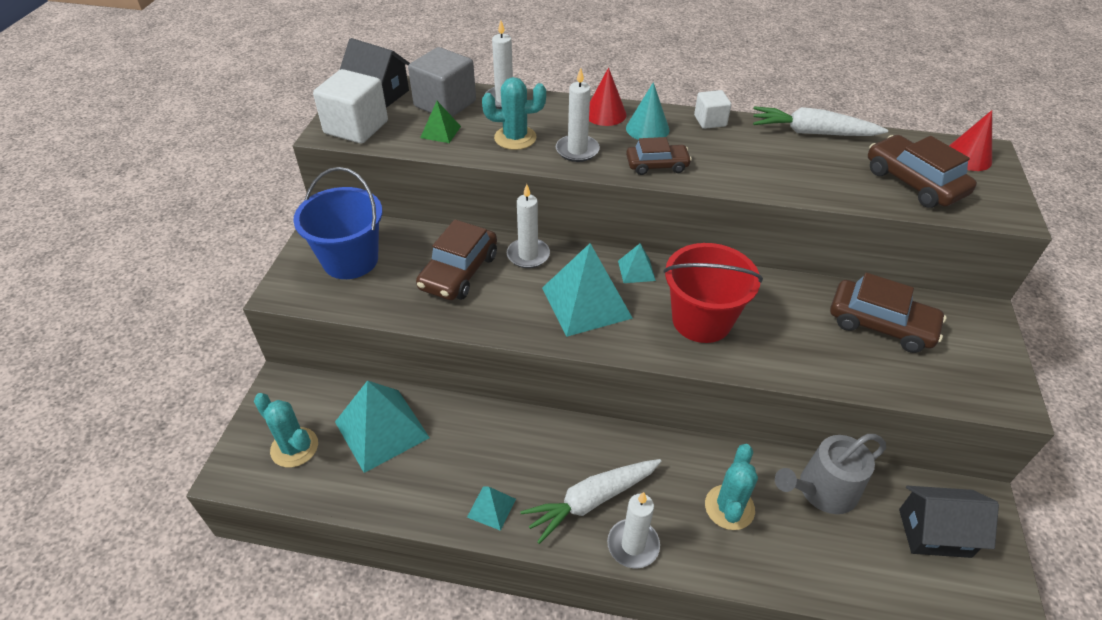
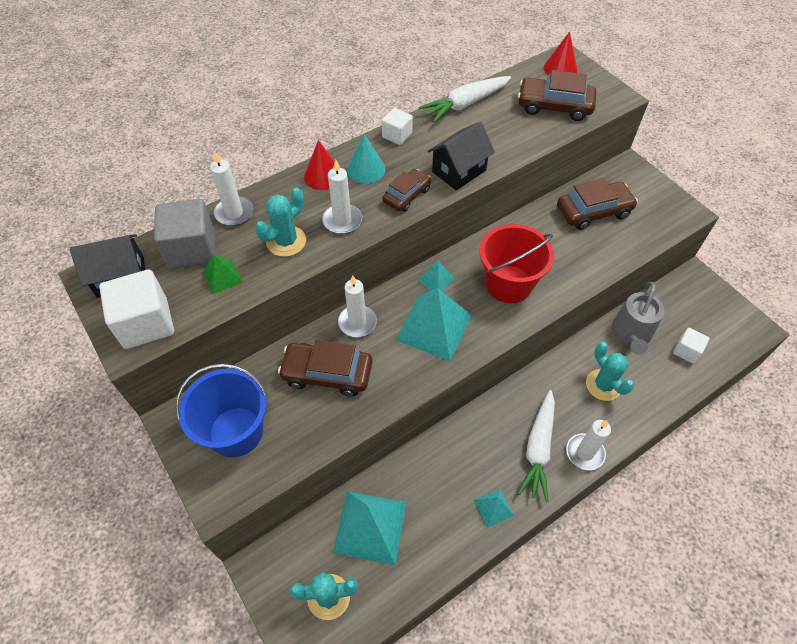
camera: 45 degrees left, 10 degrees up
(459, 272) = (327, 374): brown car -> brown car turned 120 degrees clockwise
(874, 559) = (686, 351): none -> white cube
(934, 533) = (694, 312): black house -> black house (459, 171)

